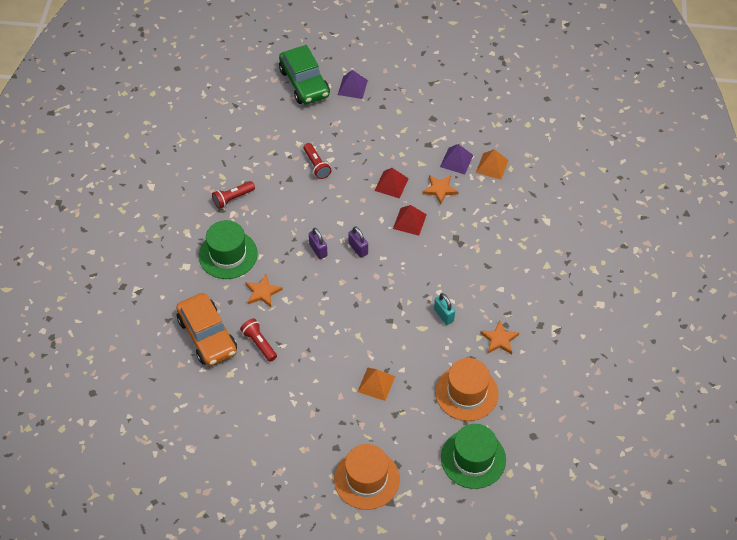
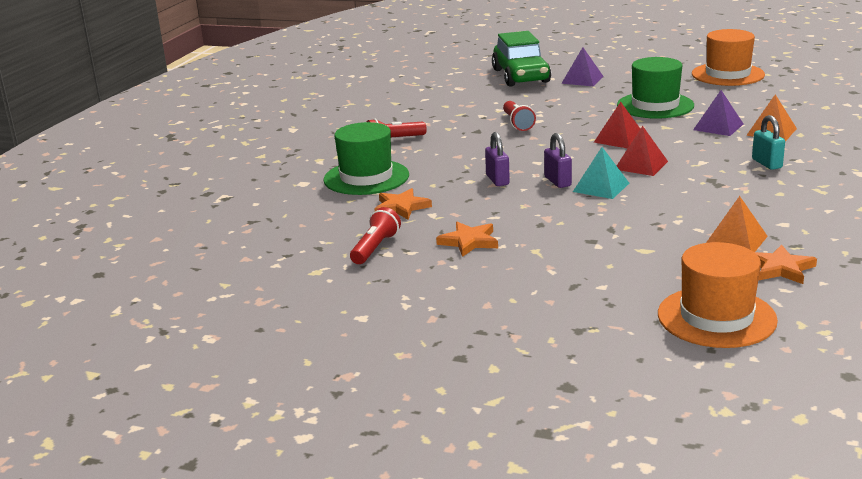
camera: 15 degrees right, 30 degrees down
(207, 336) = (301, 237): orange car -> none
(259, 343) = (375, 248): red flashlight -> red flashlight turned 45 degrees clockwise
(366, 479) = (506, 399): orange hat -> orange hat (727, 74)
(376, 384) = (553, 297): orange pyramid -> orange pyramid (735, 240)
(387, 254) = (601, 187): none -> turquoise pyramid
(440, 189) = (691, 145): orange star -> orange star (469, 241)
(443, 315) = (683, 241): turquoise padlock -> turquoise padlock (767, 163)
(473, 458) = (723, 393): green hat -> green hat (655, 105)

